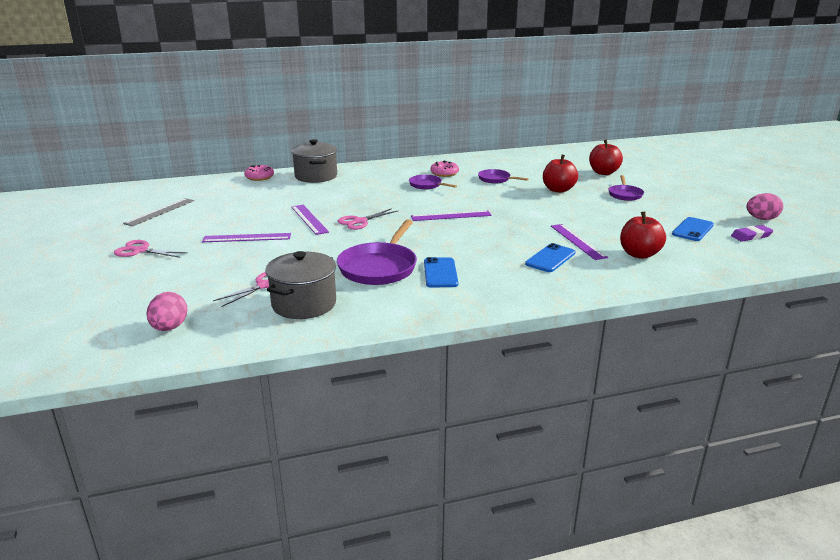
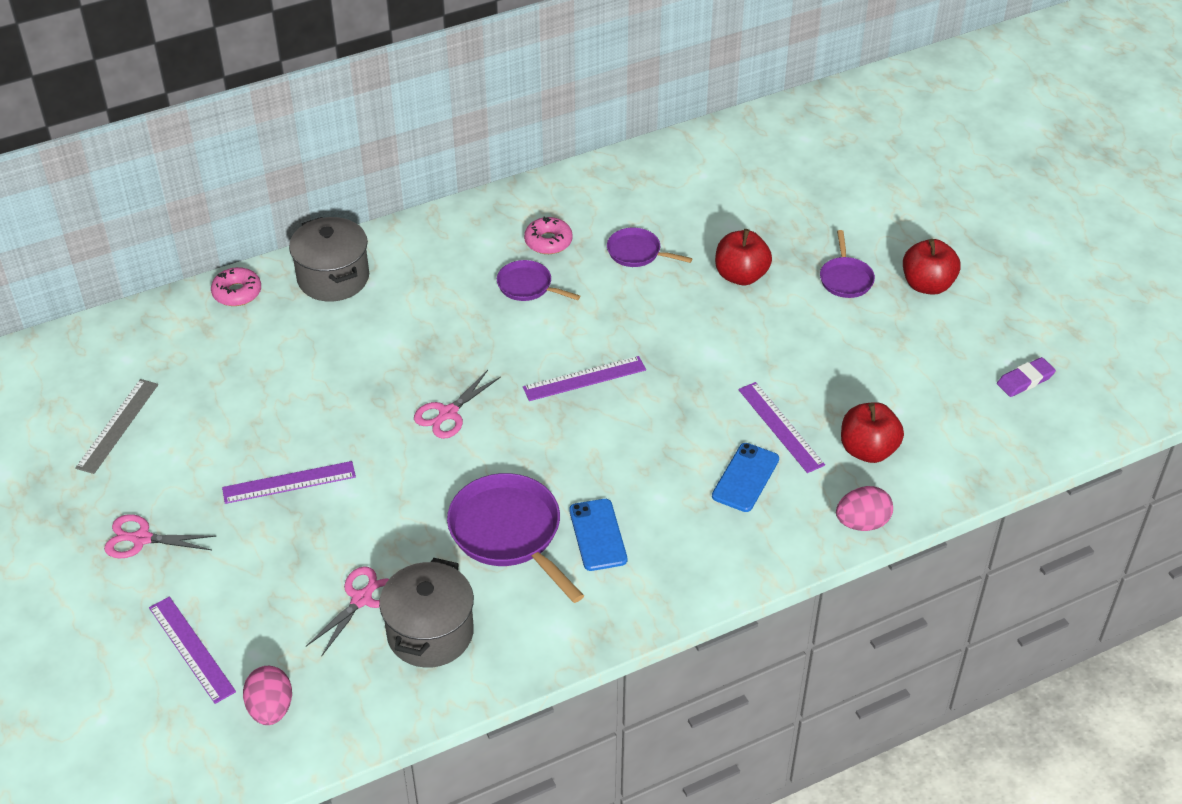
camera: 10 degrees left, 20 degrees up
(309, 219) = (366, 417): purple ruler -> purple ruler (191, 649)
(379, 267) = (509, 533): purple pan -> purple pan turned 135 degrees clockwise
(603, 173) = (810, 208): red apple -> red apple (927, 285)
(693, 229) = (944, 373): blue phone -> none
(761, 219) = (1044, 329): pink egg -> pink egg (862, 523)

